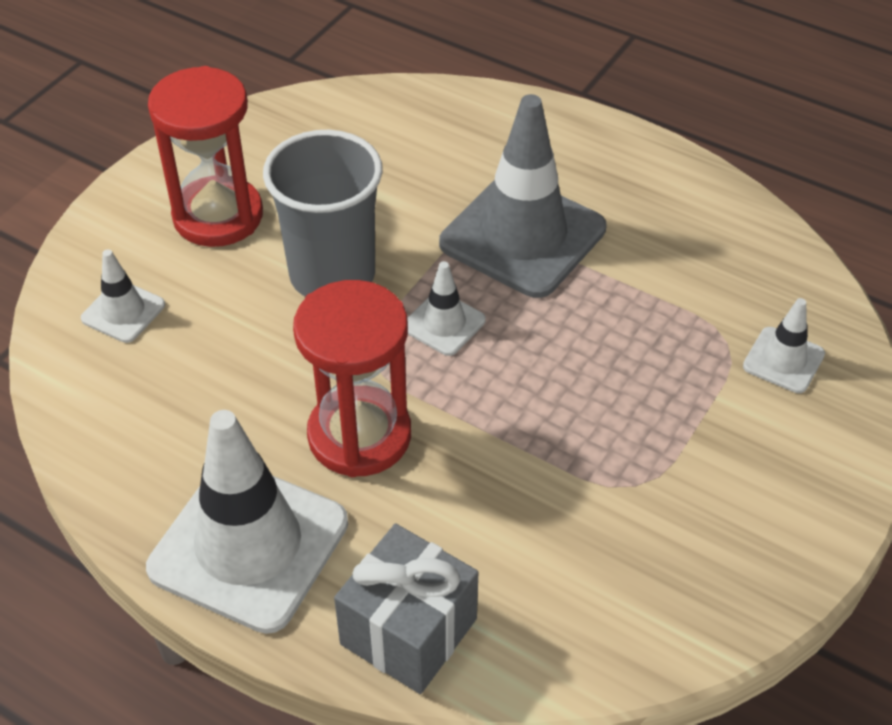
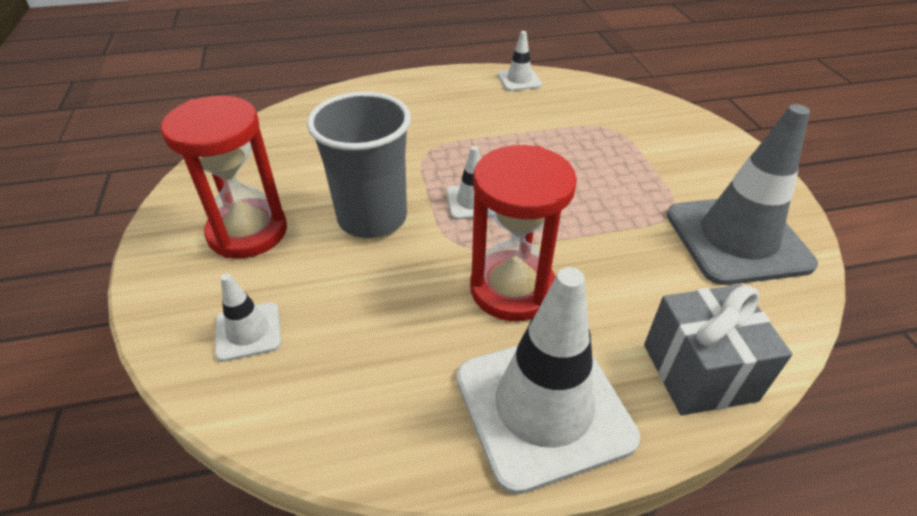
camera: 45 degrees left, 5 degrees down
(522, 236) = (452, 139): grey traffic cone -> grey traffic cone (737, 239)
(783, 360) = (642, 121): white traffic cone -> white traffic cone (519, 80)

